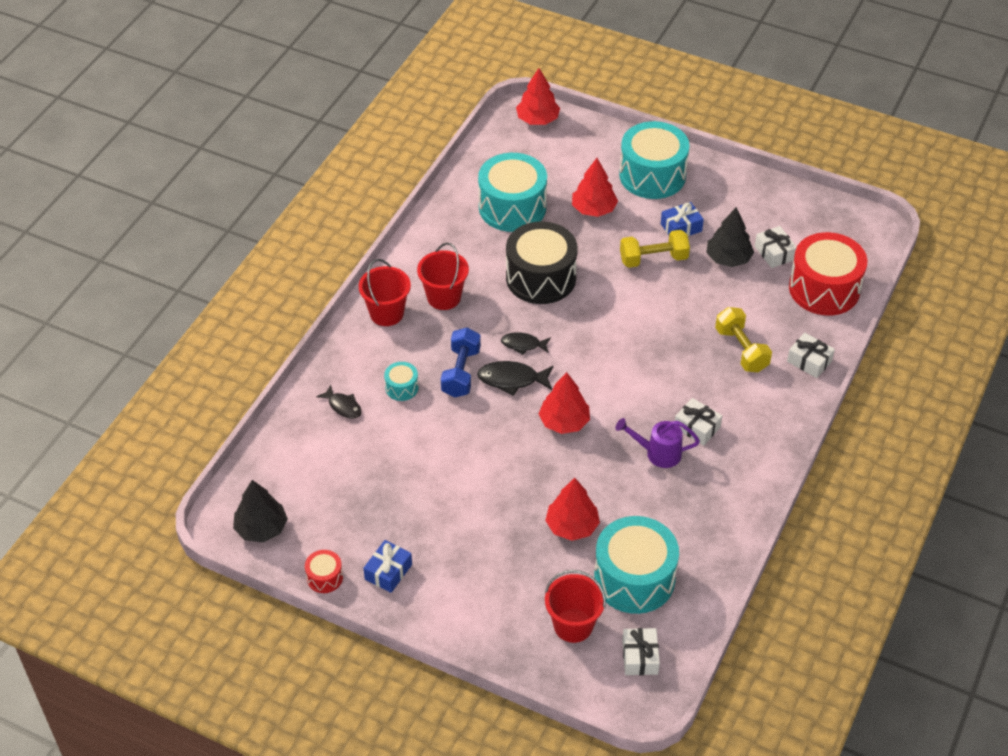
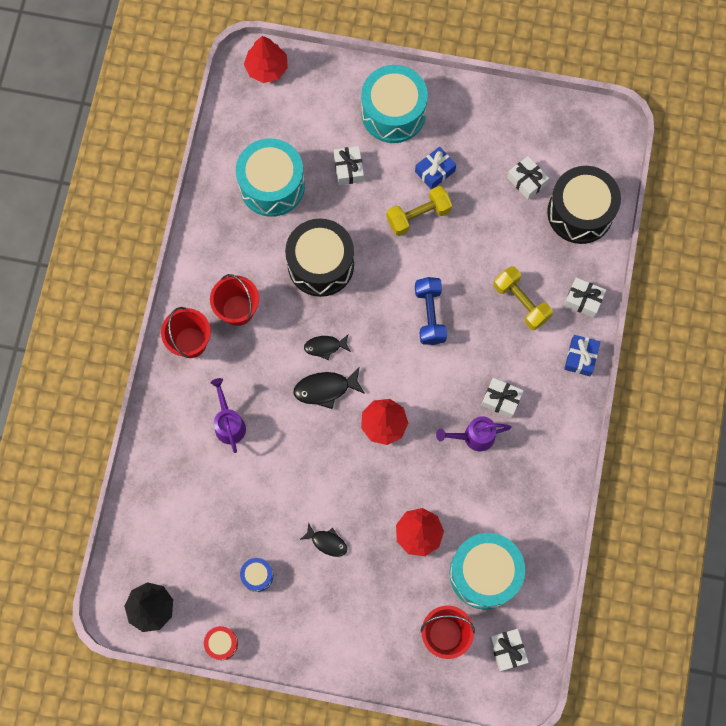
camera: 15 degrees left, 25 degrees up
(343, 406) = (182, 458): black fish -> black fish (327, 542)
(384, 525) = (257, 575): none -> blue drum
(388, 572) = (274, 623): blue gift -> blue gift (580, 357)
(401, 387) = (229, 424): turquoise drum -> purple watering can
(461, 372) = (277, 393): blue dumbbell -> blue dumbbell (430, 315)
(593, 209) = (348, 169): red tree -> white gift
(728, 258) = (486, 198): black tree -> none
(824, 289) = (580, 212): red drum -> black drum

